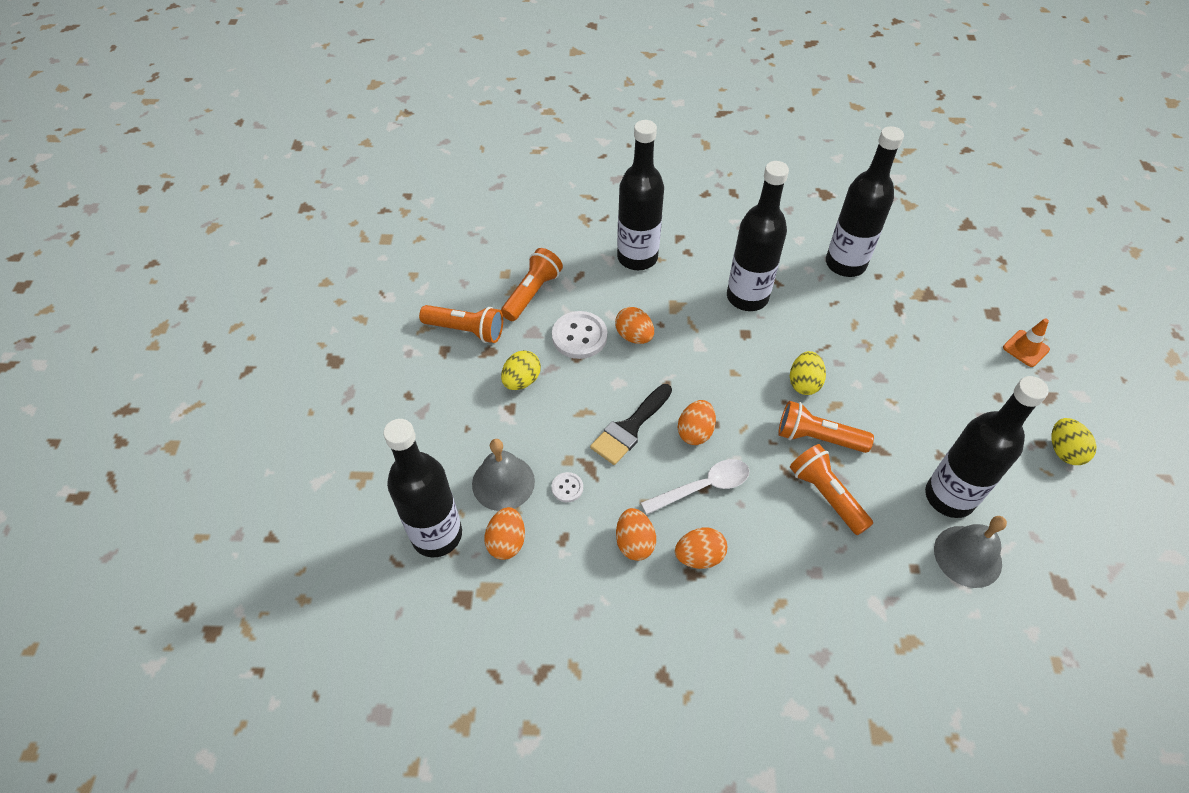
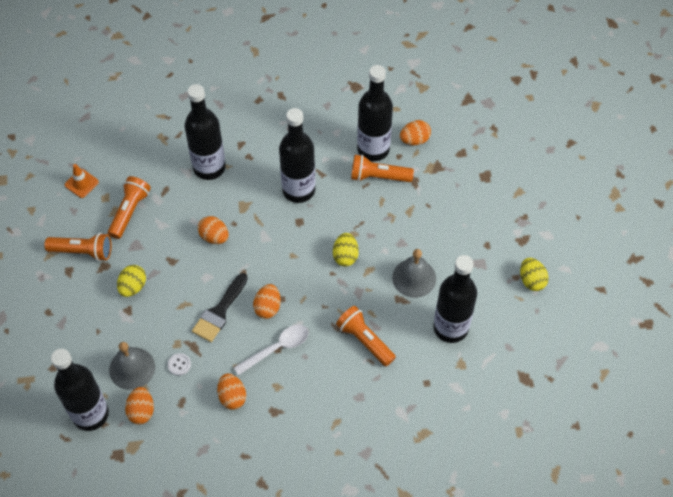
camera: 10 degrees left, 5 degrees up
(579, 336) = (172, 243): white button -> none
(699, 556) = (278, 399): orange egg -> orange egg (414, 140)
(817, 438) = (357, 298): orange flashlight -> orange flashlight (378, 177)
(967, 556) = (462, 368): grey bell -> grey bell (414, 278)
(1025, 348) = (508, 202): orange traffic cone -> orange traffic cone (81, 183)

